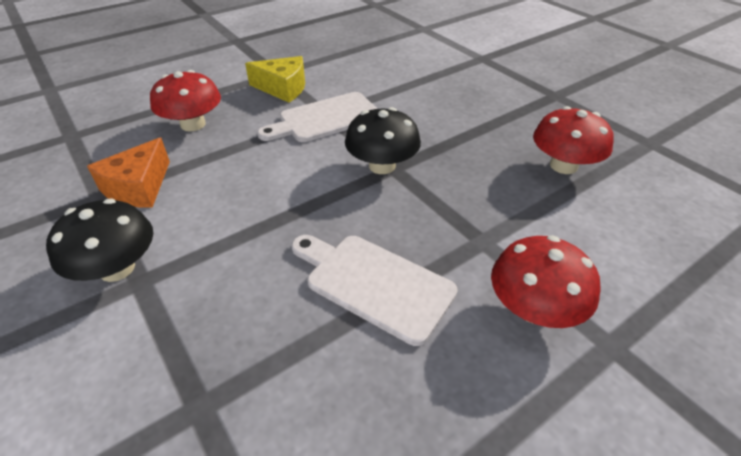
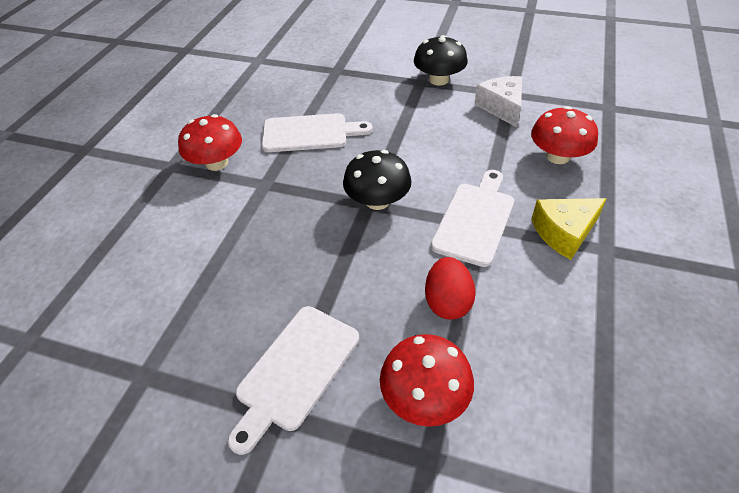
camera: 145 degrees right, 5 degrees up
(139, 187) = (501, 107): orange cheese -> white cheese
(406, 93) = (447, 302): none -> red egg
(534, 105) = (295, 371): none -> white cutting board
(563, 165) = (230, 284): red mushroom -> red mushroom (424, 396)

